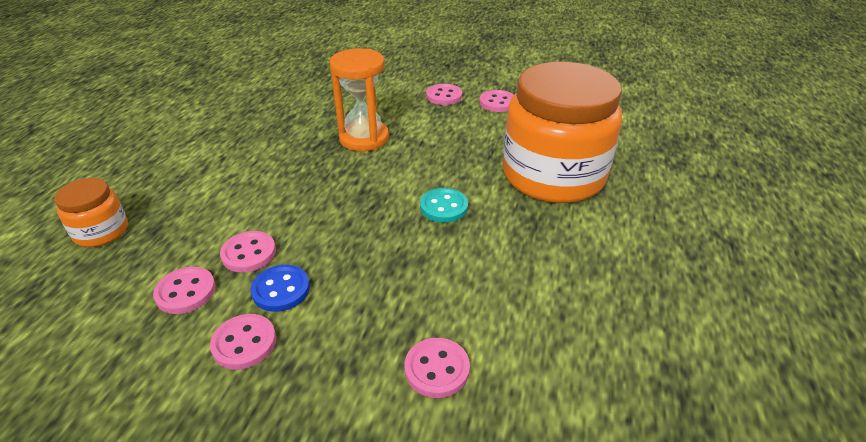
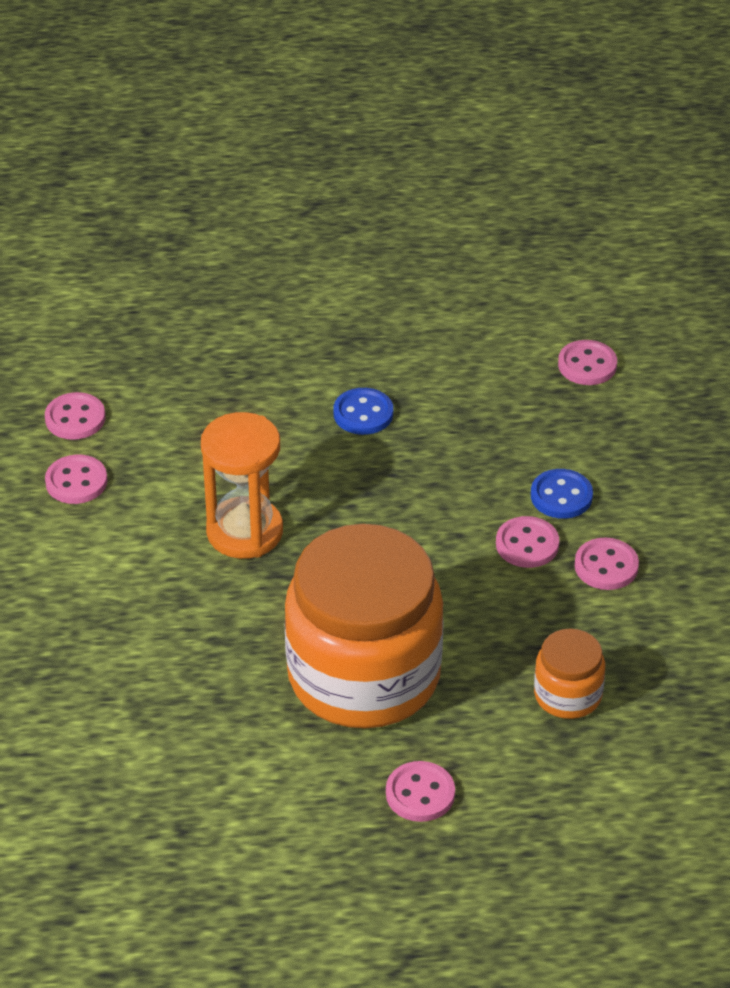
camera: 110 degrees left, 5 degrees up
(244, 343) = (636, 493): pink button -> pink button (420, 794)
(444, 207) = (363, 414): turquoise button -> blue button
(553, 175) = (252, 336): orange jar -> orange jar (364, 675)

